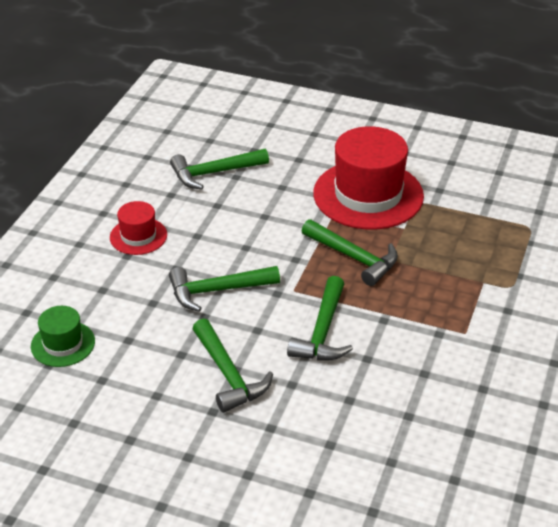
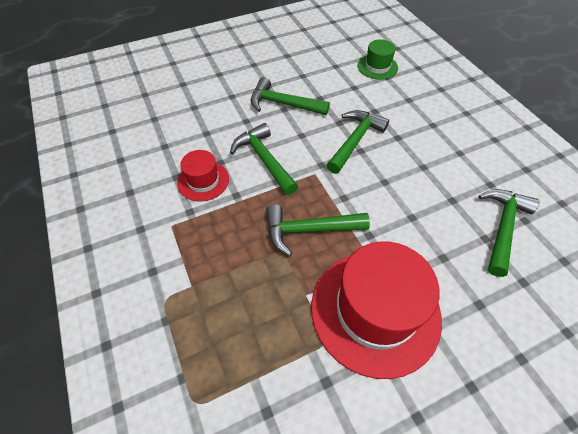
camera: 135 degrees right, 15 degrees up
(138, 236) = (450, 140): red hat -> red hat (203, 181)

